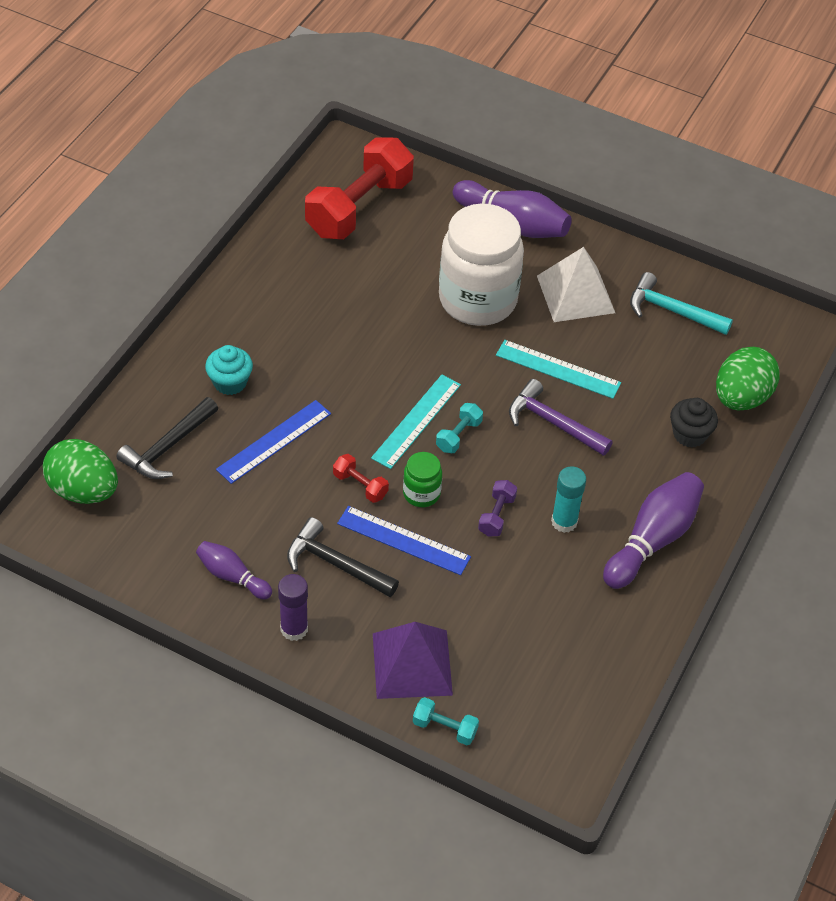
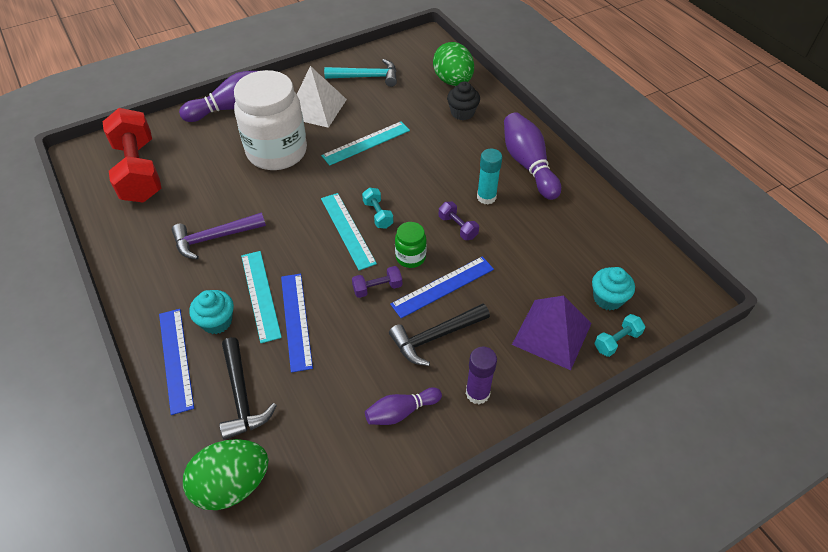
camera: 55 degrees left, 0 degrees up
(171, 377) = (176, 359): none -> blue ruler
(283, 397) = (260, 295): none -> turquoise ruler
(360, 485) = (377, 288): red dumbbell -> purple dumbbell
(499, 699) = (608, 298): none -> turquoise cupcake
(552, 423) = (405, 165): purple hammer -> purple hammer (214, 238)
(671, 311) = (367, 77): turquoise hammer -> turquoise hammer turned 150 degrees counterclockwise

